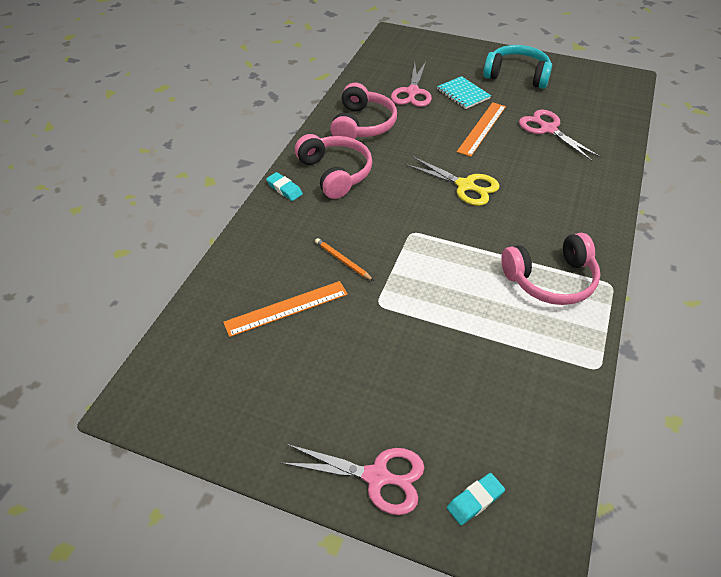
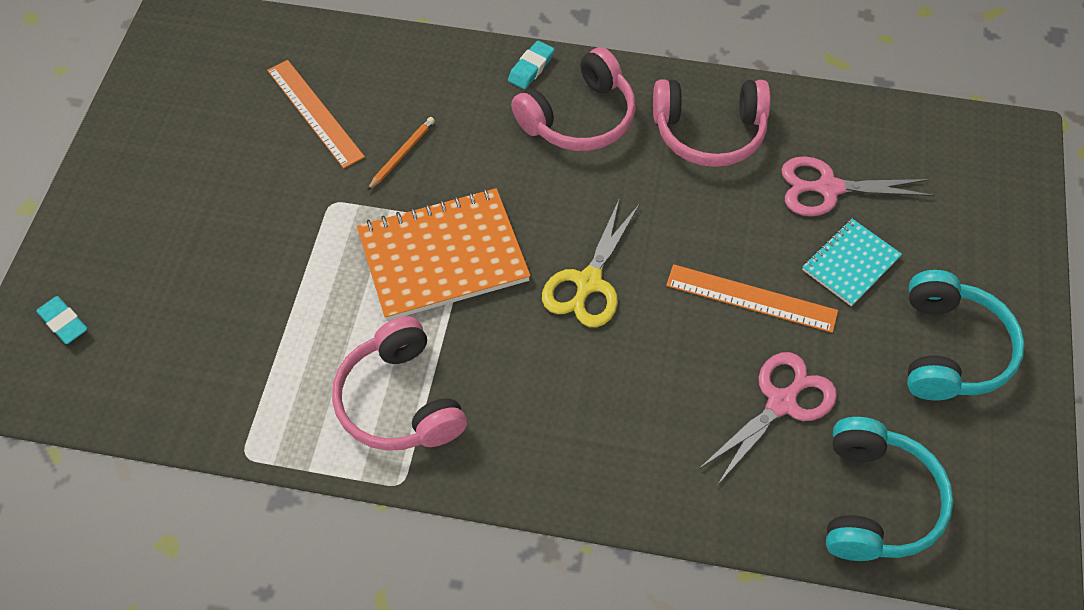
camera: 80 degrees right, 10 degrees up
(377, 477) = (93, 232): pink scissors -> none
(437, 248) = (443, 257): none -> orange notebook
(602, 111) = (876, 502): none -> turquoise headphones

